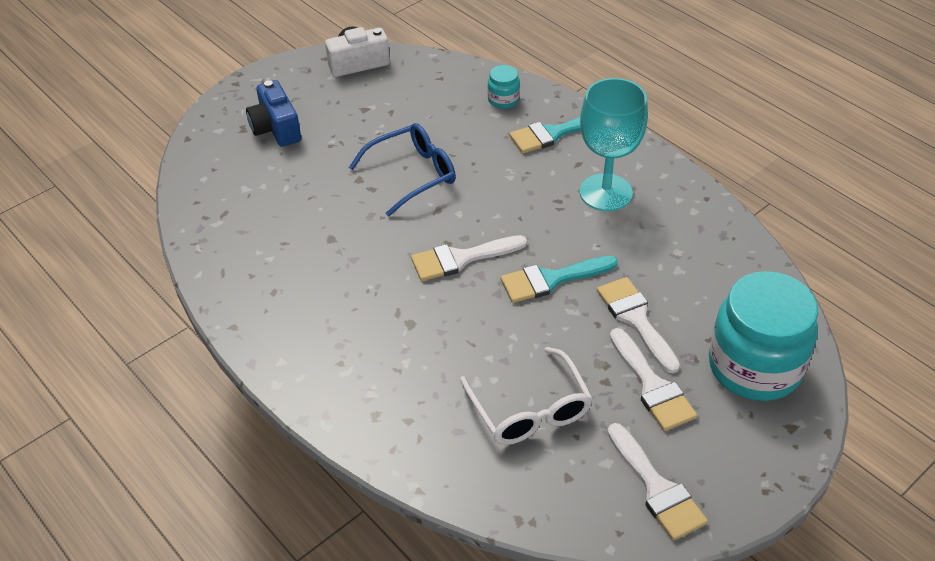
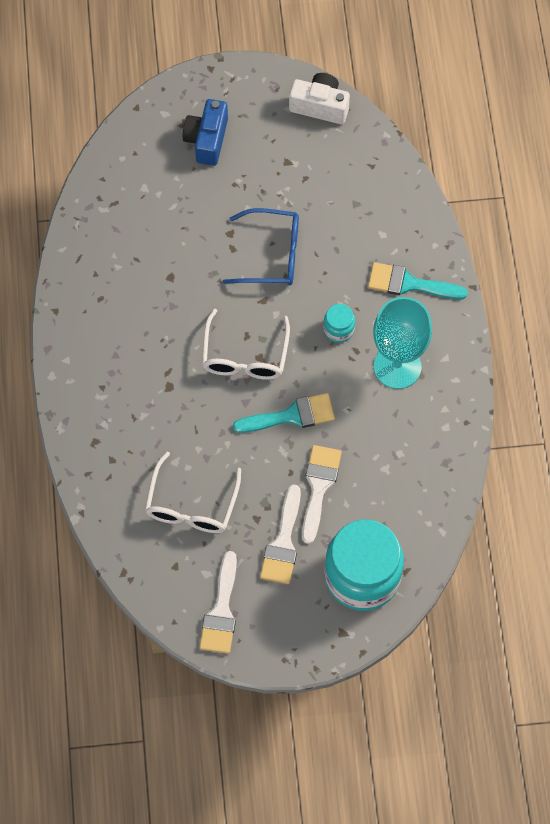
camera: 35 degrees right, 20 degrees up
(461, 258) = (245, 356): white brush -> white glasses
(503, 100) = (401, 223): turquoise jar -> turquoise jar (338, 329)
(551, 279) = (291, 416): turquoise brush -> turquoise brush turned 150 degrees clockwise

